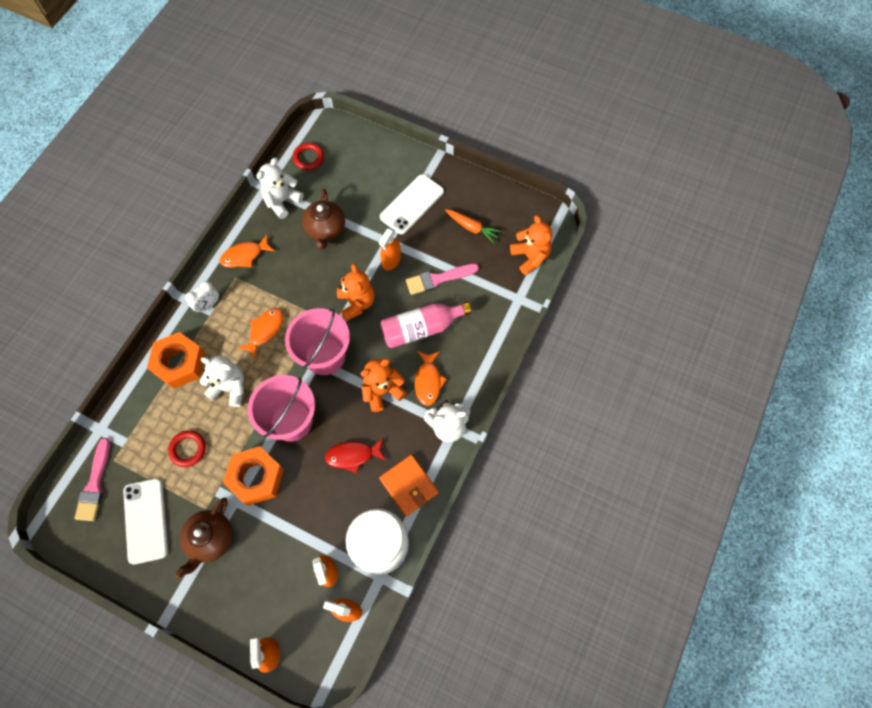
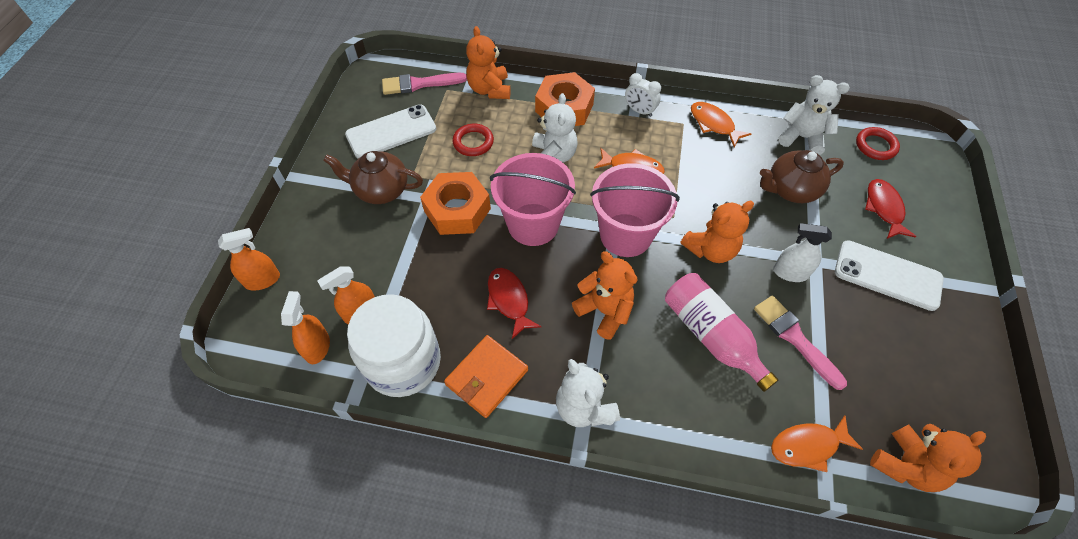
camera: 75 degrees right, 10 degrees down
(130, 421) = (489, 89): none -> orange teddy bear
(362, 180) = (884, 208): none -> red fish
(391, 260) = (790, 273): orange spray bottle -> white spray bottle
(428, 381) = (639, 364): orange fish -> orange fish (807, 446)
(472, 228) = (901, 364): orange carrot -> none

